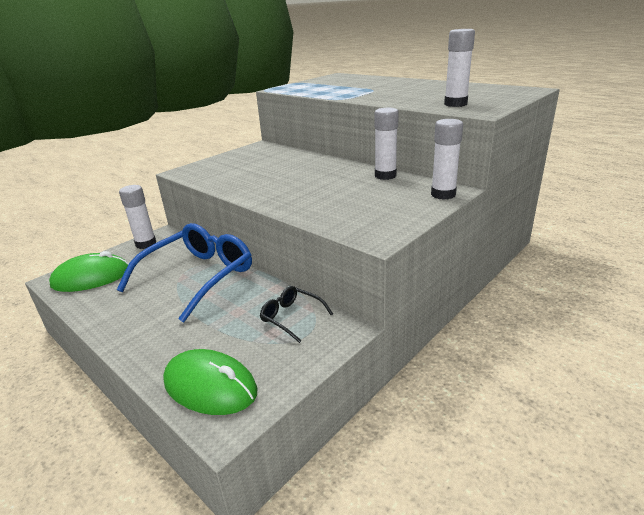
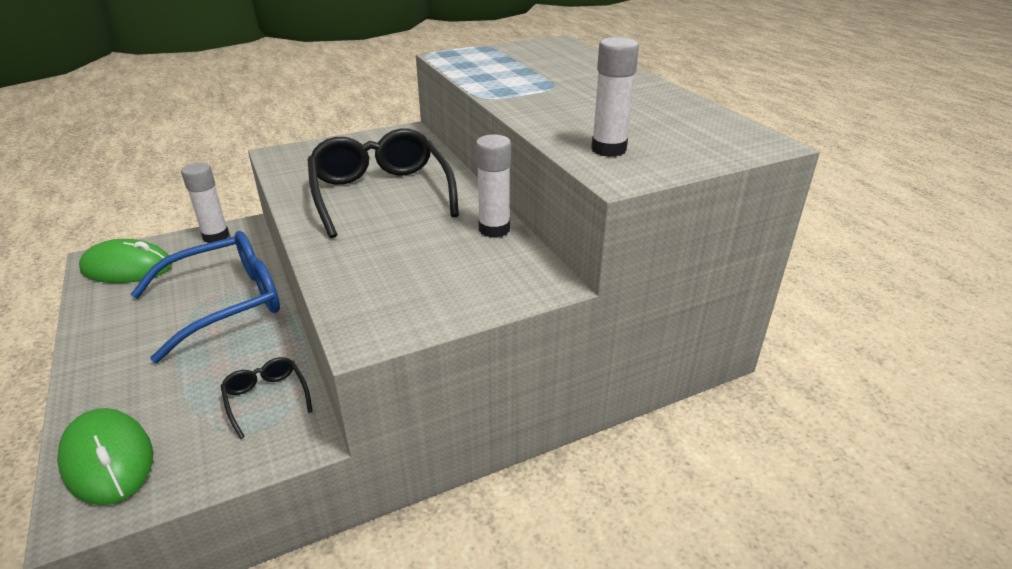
camera: 20 degrees right, 5 degrees up
(288, 175) = (381, 194): none -> black glasses
(443, 194) = (527, 287): white glue stick -> none

